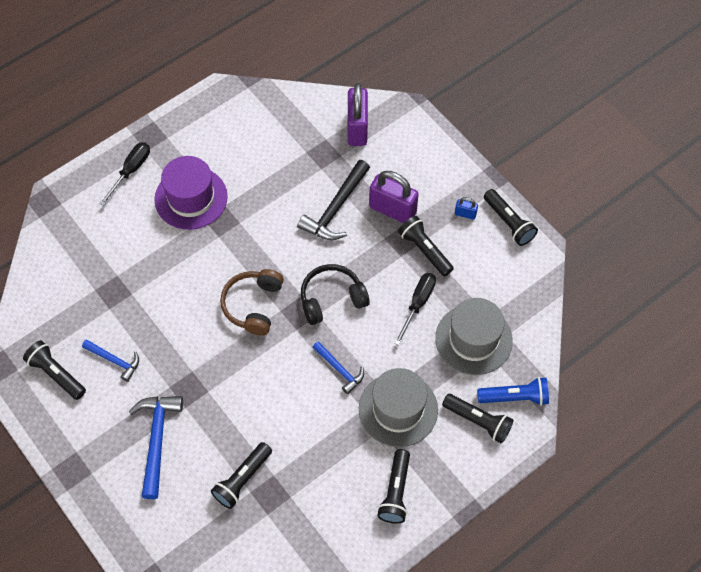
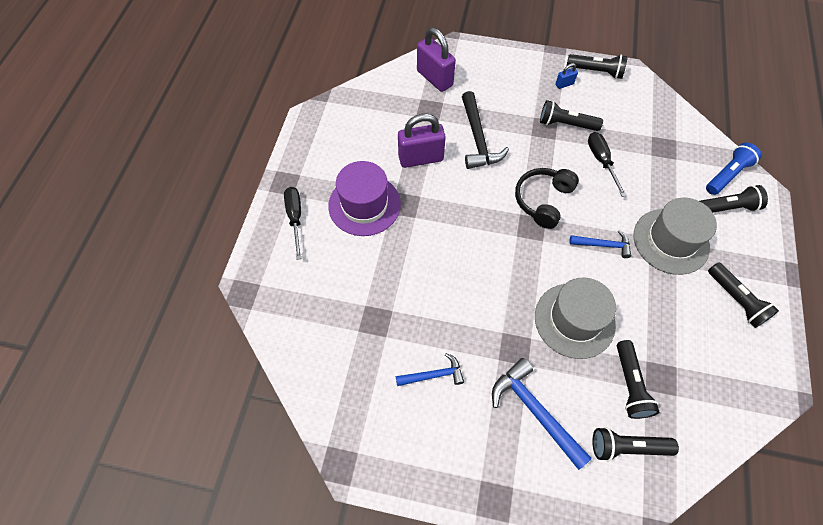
camera: 40 degrees left, 0 degrees up
(56, 374) = (397, 428): black flashlight -> black flashlight (627, 447)
(253, 305) = (494, 247): brown headphones -> none
(392, 210) = (516, 113): purple padlock -> purple padlock (421, 158)
(473, 339) = (661, 158): grey hat -> grey hat (574, 320)

